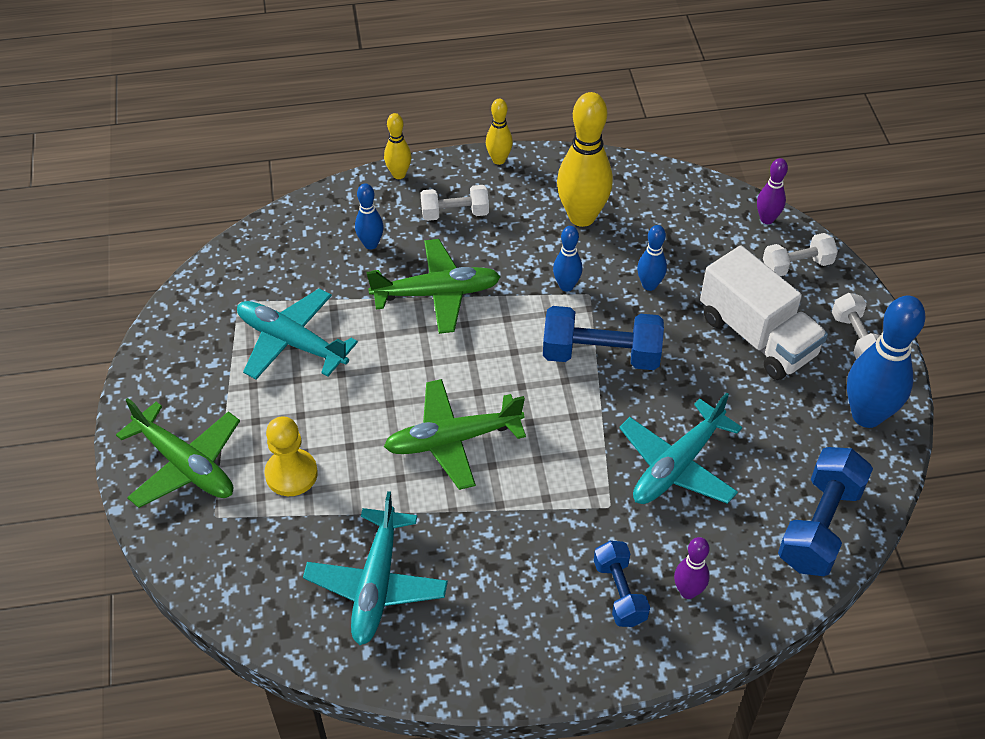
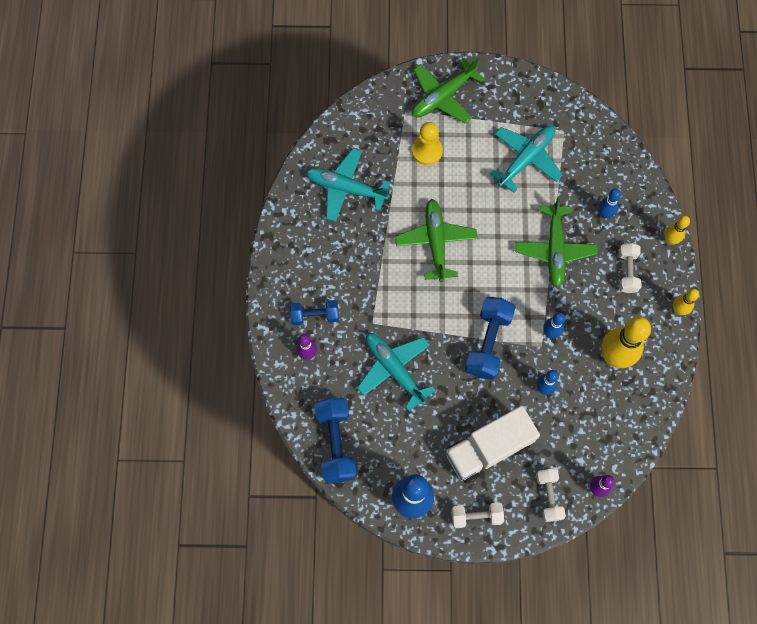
camera: 100 degrees right, 20 degrees up
(819, 525) = (336, 443): blue dumbbell -> blue dumbbell turned 45 degrees clockwise

